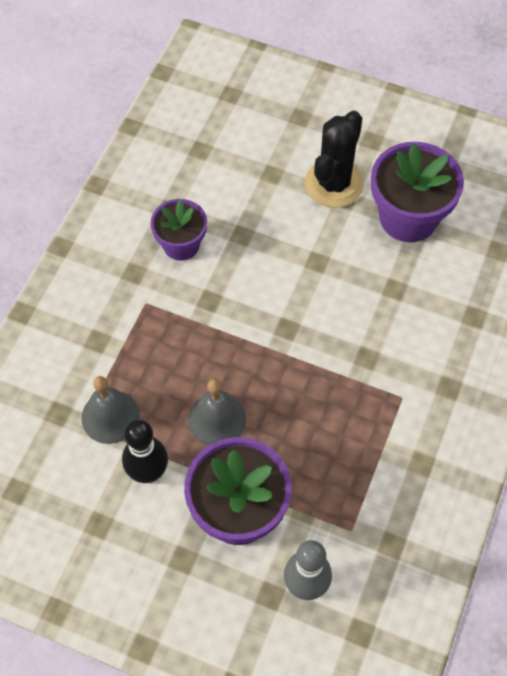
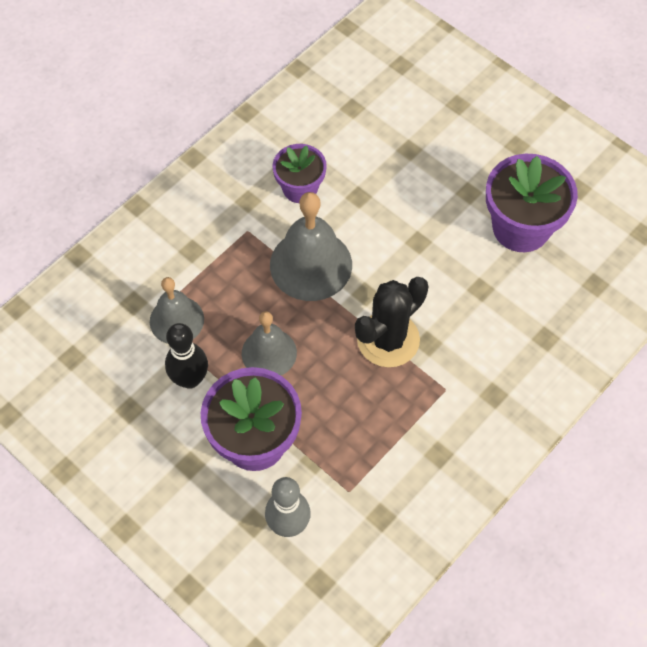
camera: 20 degrees right, 0 degrees up
(222, 317) = (311, 264): none -> grey bell
(334, 184) = (463, 175): black cactus -> black cactus (388, 340)

